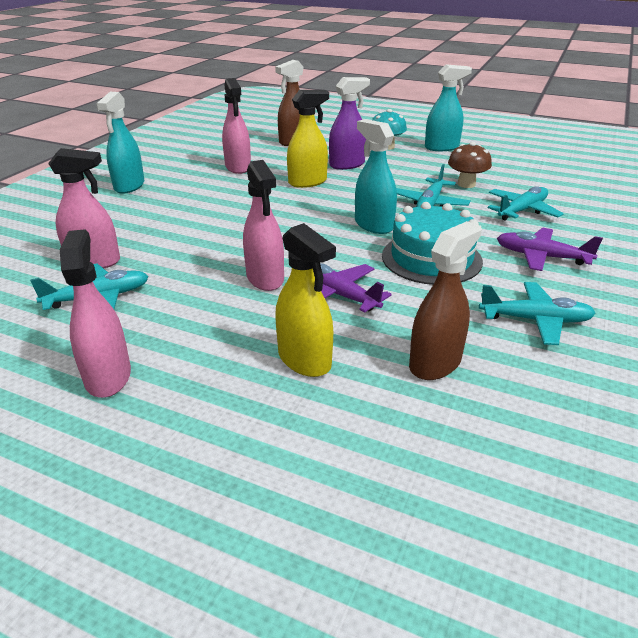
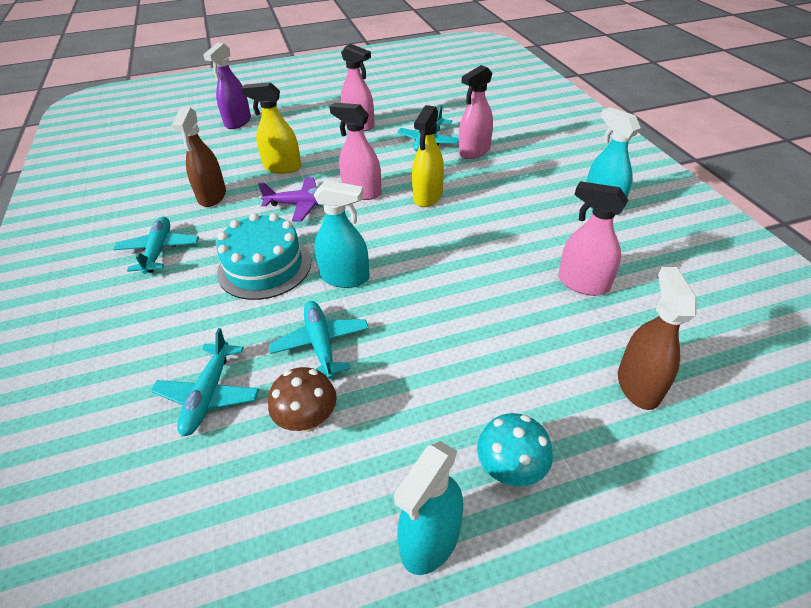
camera: 140 degrees right, 10 degrees up
(307, 182) = (481, 303): yellow spray bottle -> yellow spray bottle (427, 196)
(347, 164) = (492, 369): purple spray bottle -> purple spray bottle (238, 122)
(535, 320) = (159, 250): turquoise plane -> turquoise plane turned 120 degrees clockwise
(541, 257) = (167, 321): purple plane -> none

